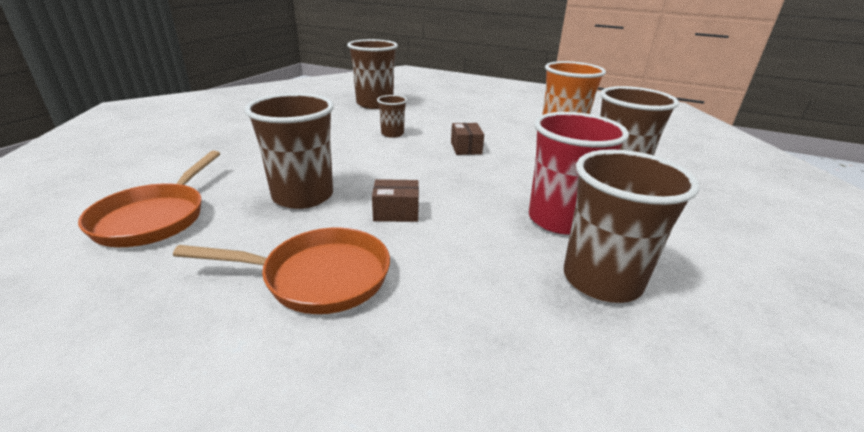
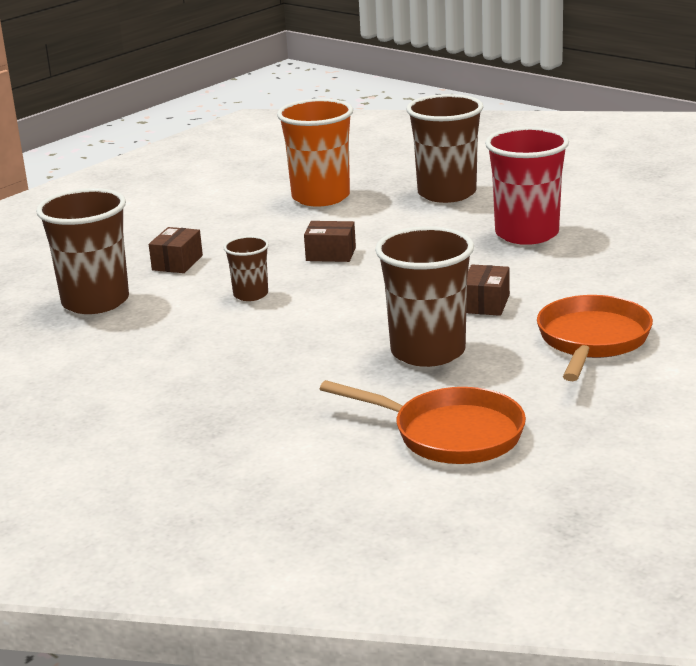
camera: 70 degrees left, 5 degrees down
(431, 113) = (177, 263): none -> brown box
(602, 280) = (621, 236): brown cup -> none

